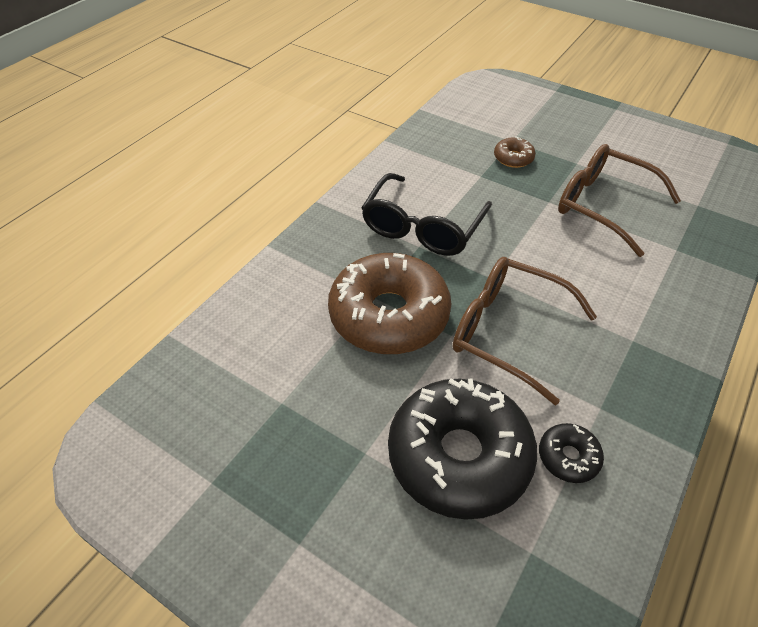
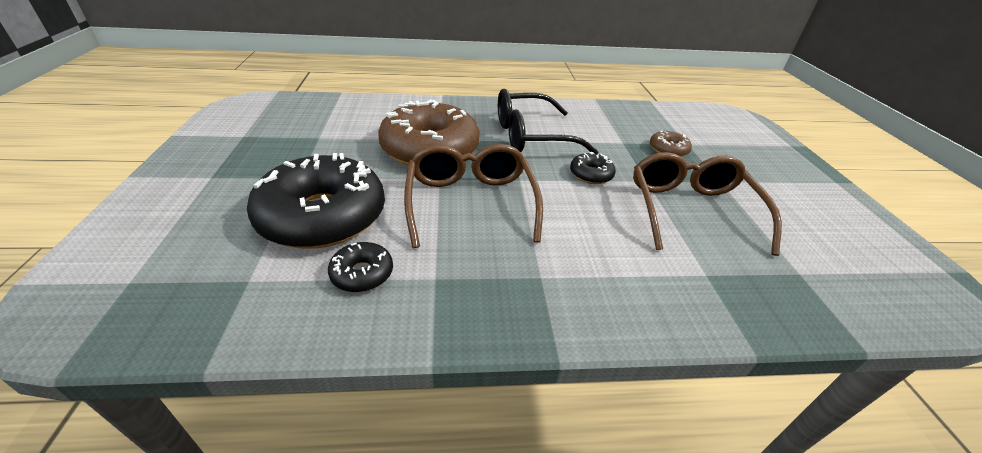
camera: 50 degrees right, 10 degrees down
(517, 228) = (591, 174): none -> black donut

